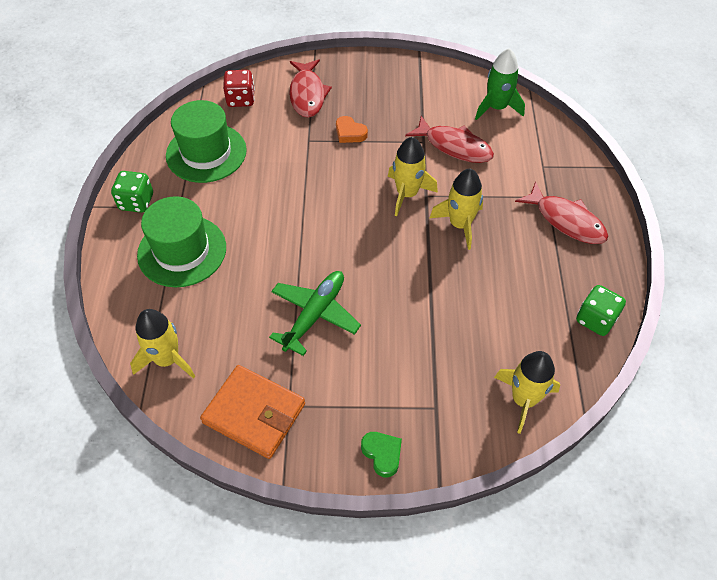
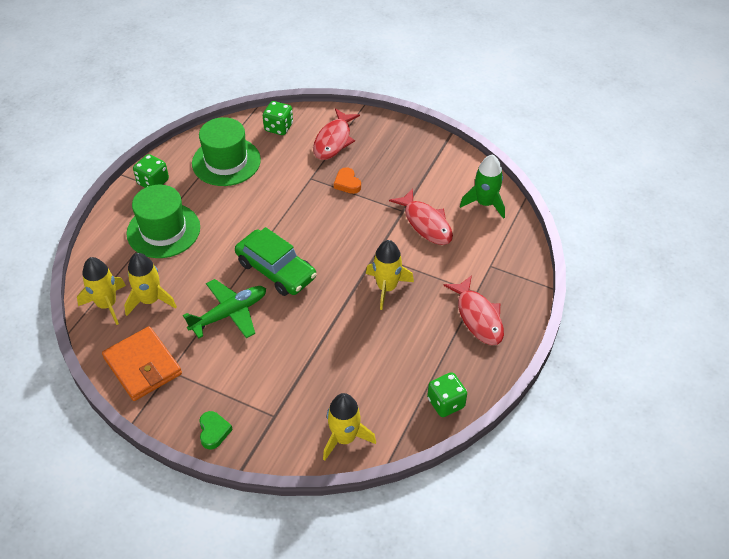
camera: 25 degrees right, 5 degrees down
(241, 99) = (278, 127): red dice -> green dice
(334, 248) = (276, 270): none -> green car
(407, 194) = (360, 248): yellow rocket -> yellow rocket (150, 300)

